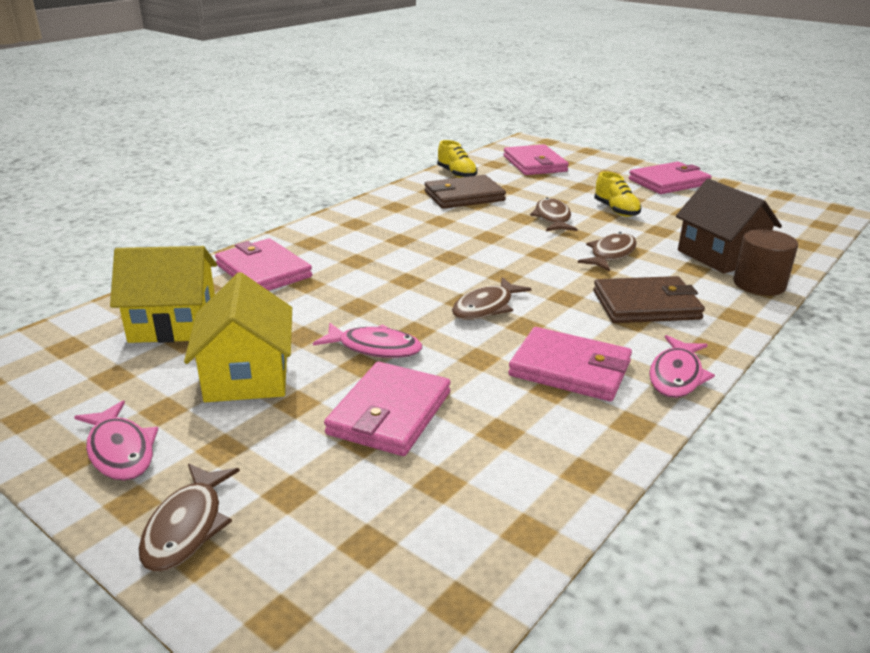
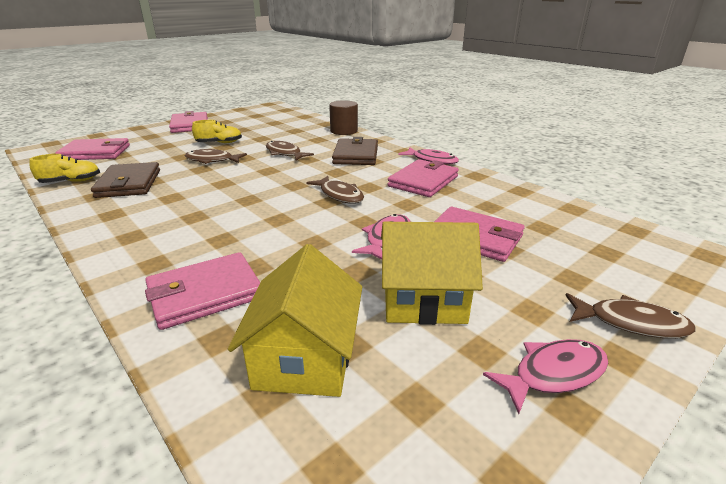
camera: 80 degrees left, 0 degrees up
(720, 256) = (306, 132): brown house -> none

